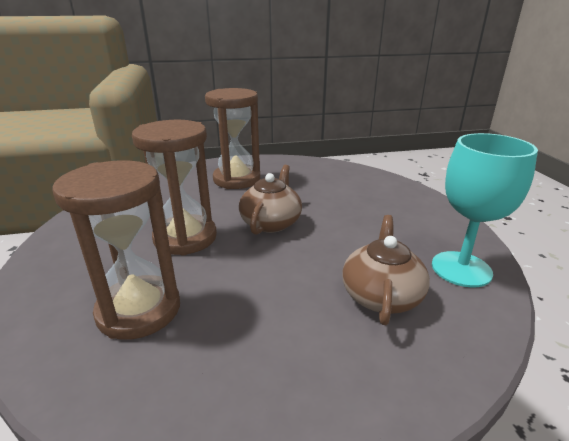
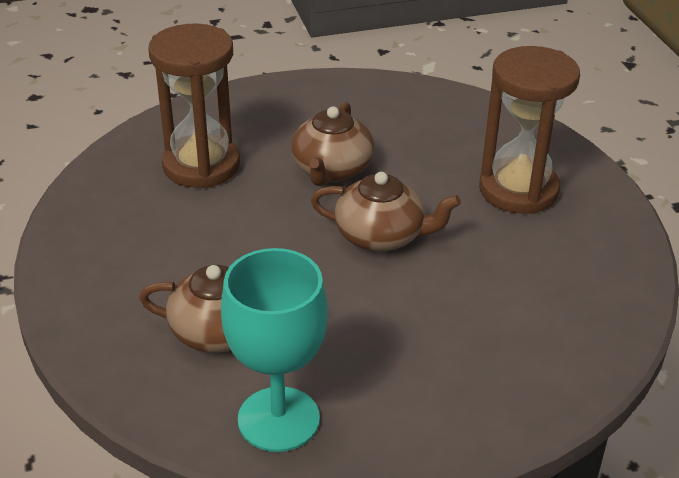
camera: 85 degrees right, 10 degrees up
(185, 238) = (331, 169): brown hourglass -> brown teapot

